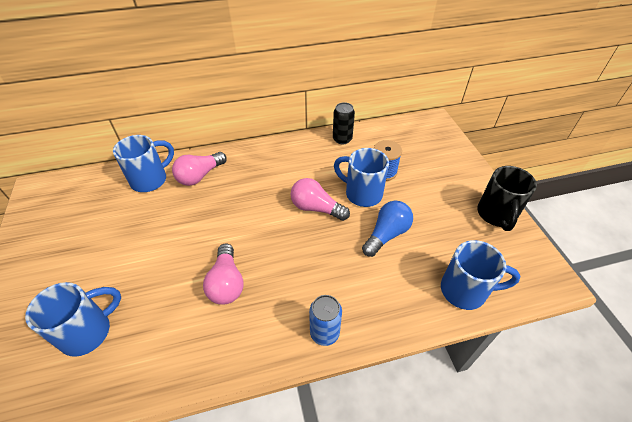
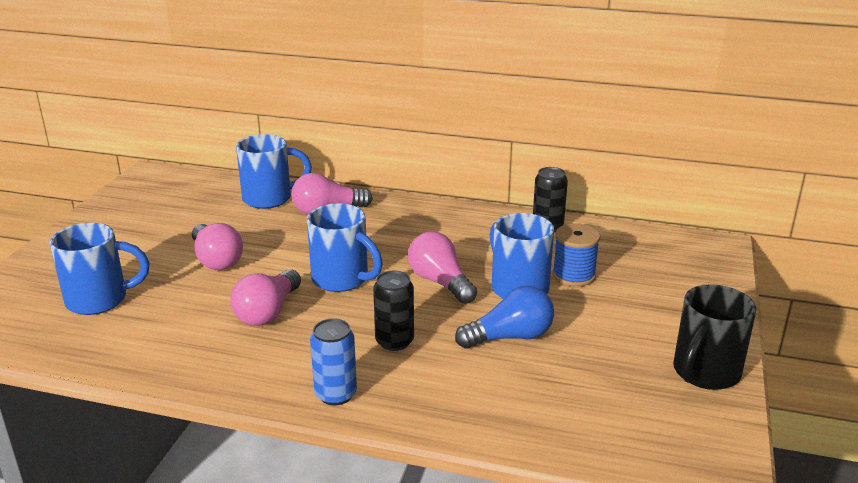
camera: 30 degrees right, 20 degrees down
(153, 252) = (216, 260): none -> pink light bulb
(326, 269) = (394, 341): none -> black can
(465, 291) = (564, 429): blue mug -> blue mug (342, 279)

